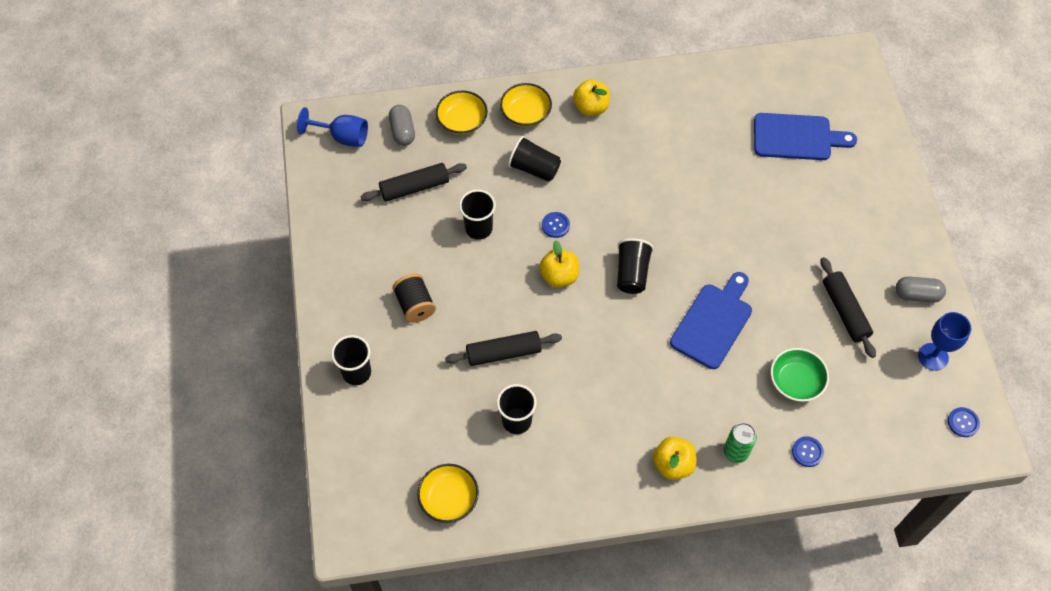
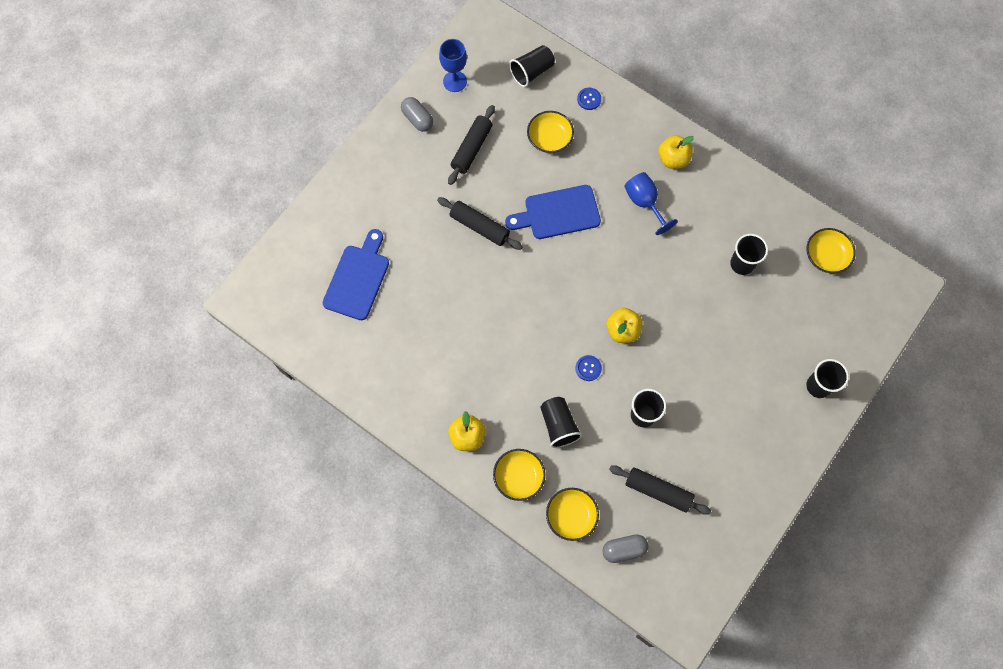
camera: 135 degrees left, 10 degrees up
(342, 137) = (673, 589): blue goblet -> blue goblet (644, 203)
(402, 131) = (624, 549): grey capsule -> grey capsule turned 45 degrees clockwise
(415, 305) = (738, 398): black spool -> none
(503, 353) = (709, 313): black rolling pin -> black rolling pin (479, 227)
(632, 273) = (573, 289): black cup -> black cup (532, 72)
(735, 452) = (629, 134): green can -> none
(796, 137) = (358, 279): blue cutting board -> blue cutting board turned 60 degrees clockwise
(796, 381) = (549, 138): green bowl -> yellow bowl
(963, 422) = (484, 38): blue button -> none

